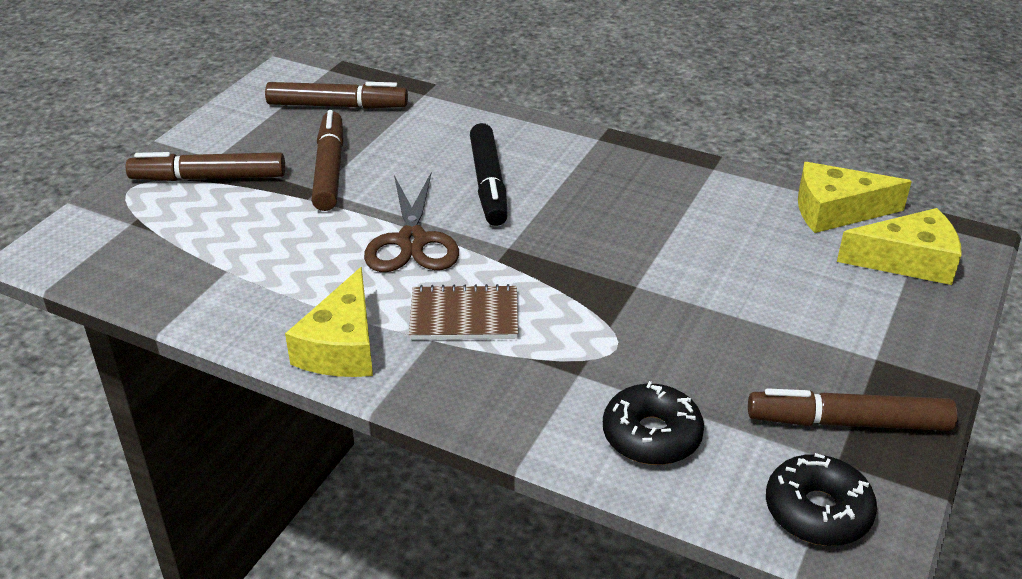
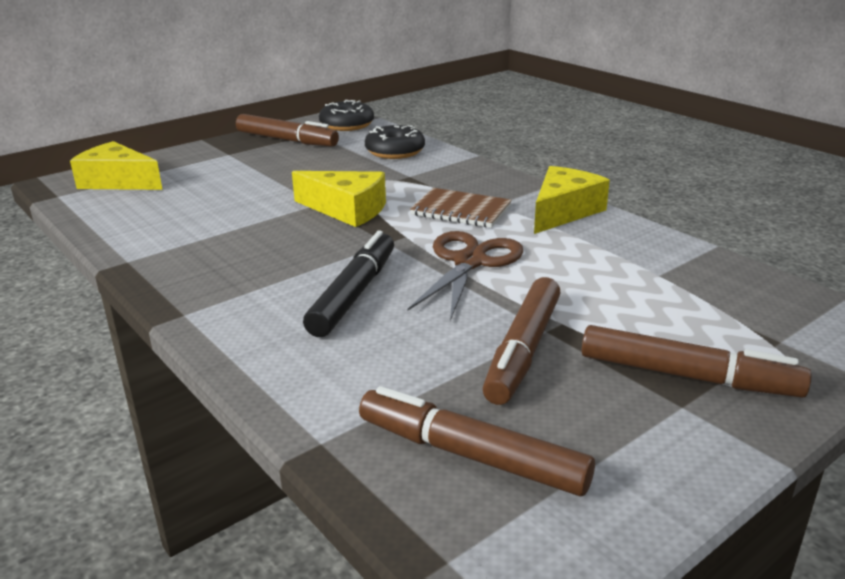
camera: 155 degrees left, 10 degrees down
(836, 211) = (99, 213): yellow cheese -> yellow cheese (347, 210)

